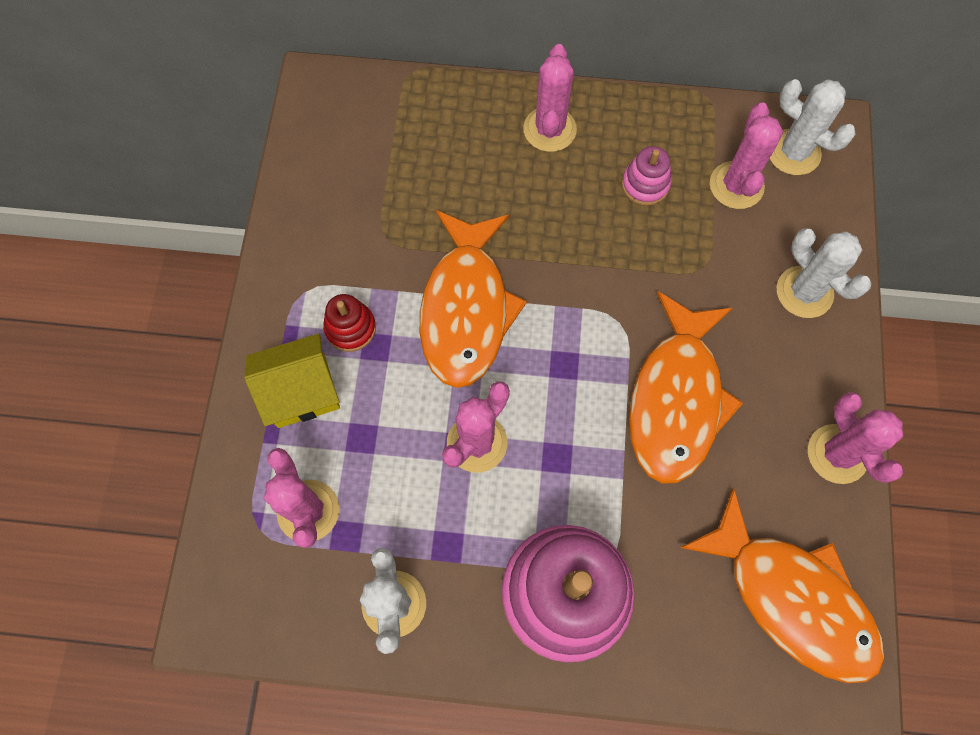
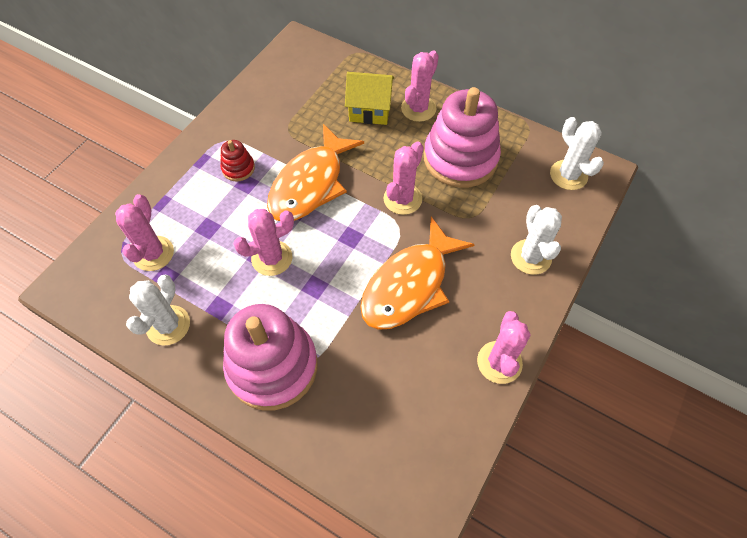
camera: 25 degrees right, 10 degrees down
(301, 392) = (190, 190): yellow house -> yellow house (369, 110)
(645, 185) = (460, 158): pink stacking toy -> pink stacking toy, size x2.28
(736, 185) = (519, 180): pink cactus -> pink cactus (402, 199)
(792, 598) = (417, 437): orange fish -> none

